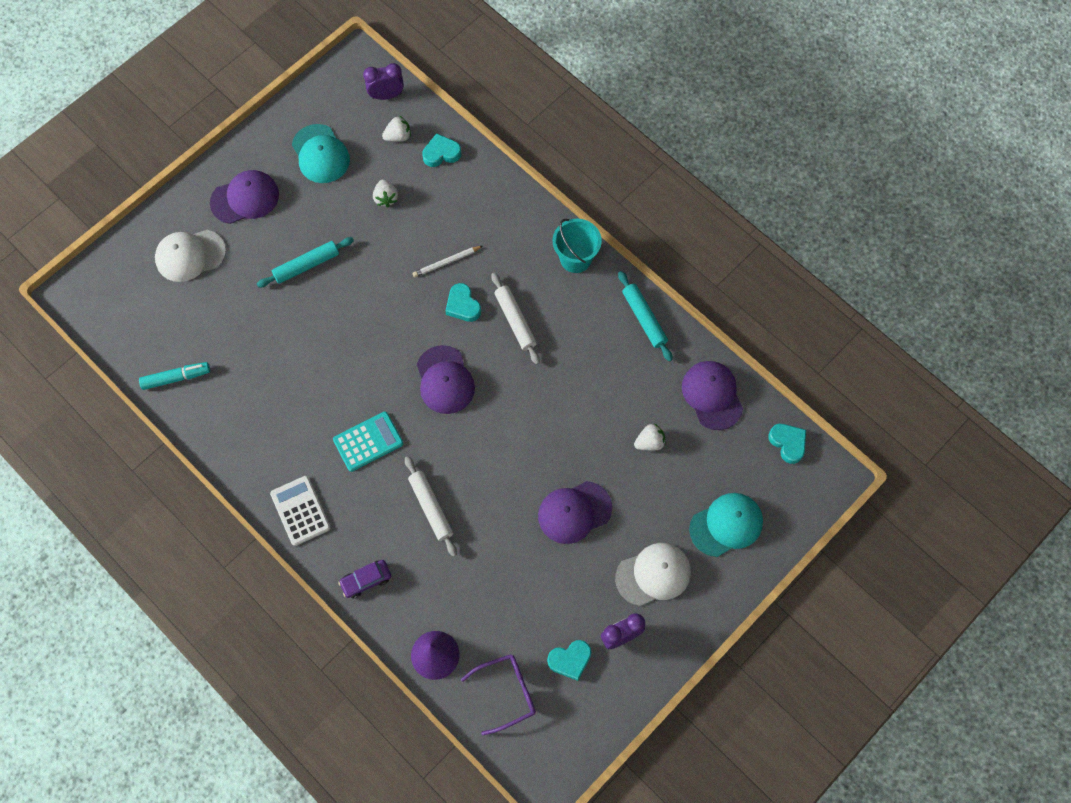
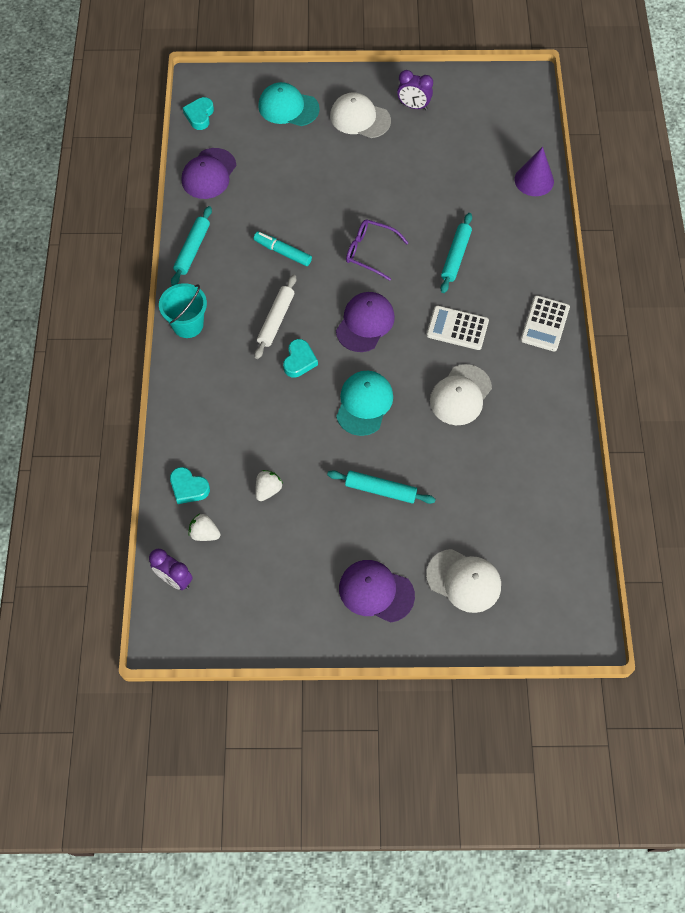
camera: 135 degrees left, 5 degrees down
(176, 378) = (557, 489): turquoise marker -> turquoise marker (282, 252)
(314, 387) = (460, 395): none -> white cap
(320, 154) = (279, 575): turquoise cap -> turquoise cap (364, 404)
(366, 580) = (539, 250): purple car -> none
(368, 442) = (457, 328): turquoise calculator -> white calculator
(431, 507) = (455, 256): white rolling pin -> turquoise rolling pin
(446, 262) = (277, 400): white pencil -> none
(506, 692) = (510, 132): purple glasses -> purple glasses (370, 252)
(570, 660) = (456, 118): turquoise heart -> none
(574, 512) = (368, 183): purple cap -> none
(649, 442) = (278, 181): white strawberry -> none

